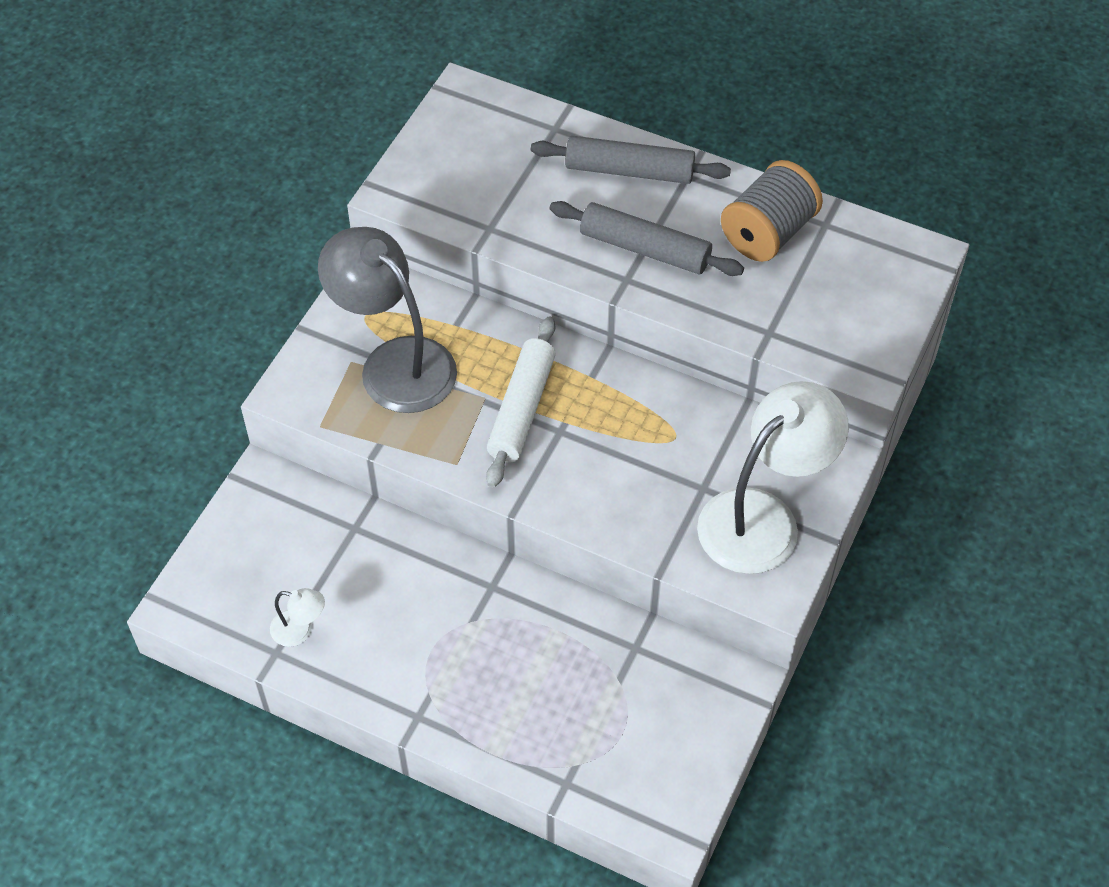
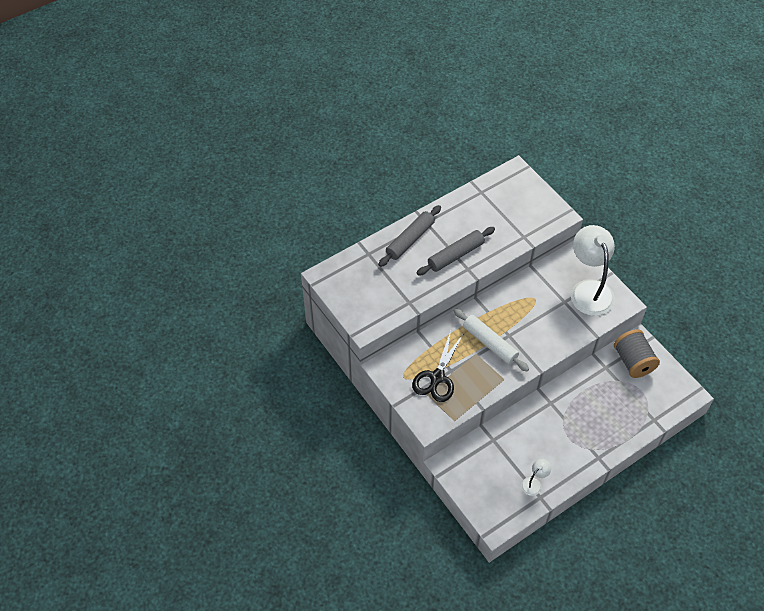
camera: 60 degrees left, 0 degrees up
(394, 362) = (437, 378): grey lamp -> black scissors
(768, 233) = (473, 212): grey spool -> grey spool (633, 361)

